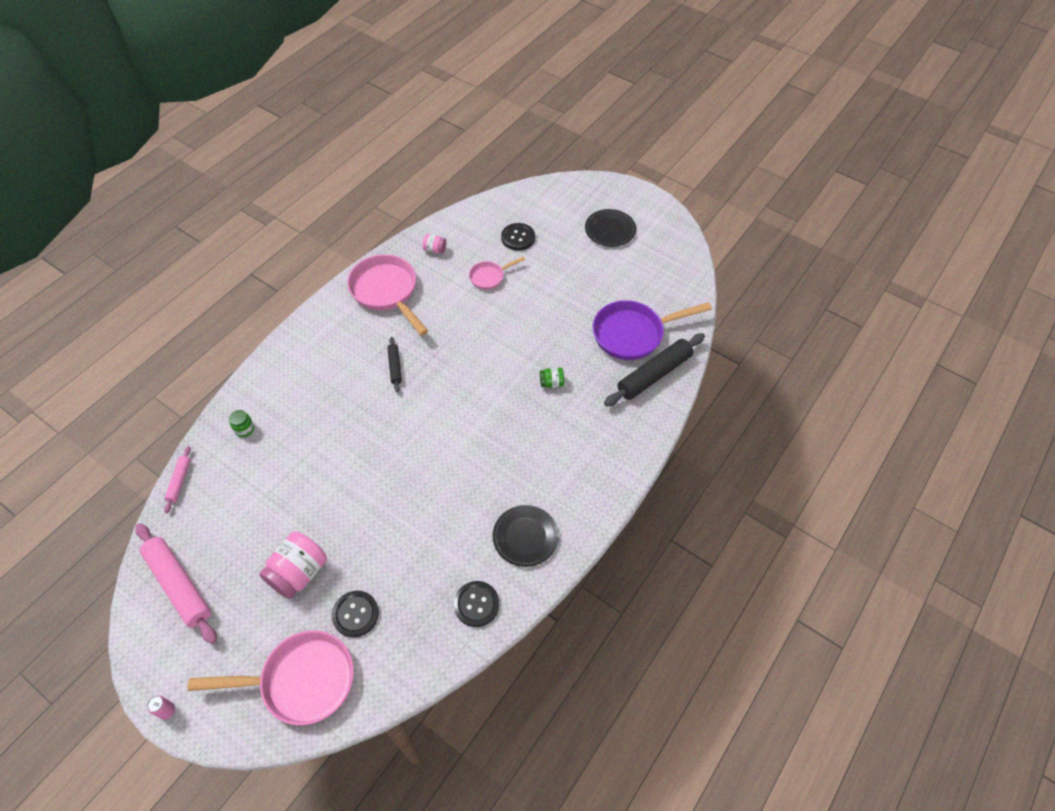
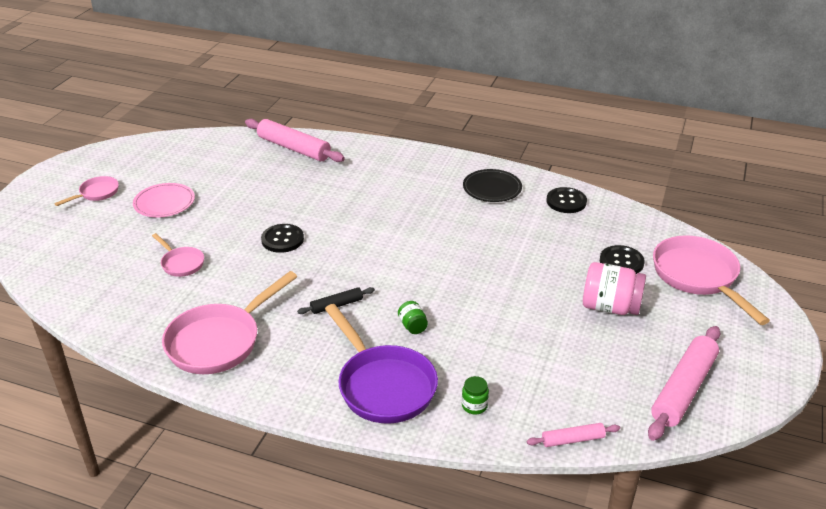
camera: 105 degrees left, 20 degrees down
(167, 711) = (791, 350): pink can -> none
(435, 250) = (137, 316): pink jar -> none
(518, 237) = (111, 254): black button -> black button (282, 239)
(551, 383) = (322, 199): green jar -> green jar (412, 326)
(581, 271) = (164, 203): none -> pink plate
(610, 230) = (96, 193): black plate -> pink pan
(633, 334) = (247, 163): purple pan -> purple pan (383, 385)
(654, 375) = (294, 148): black rolling pin -> pink rolling pin

